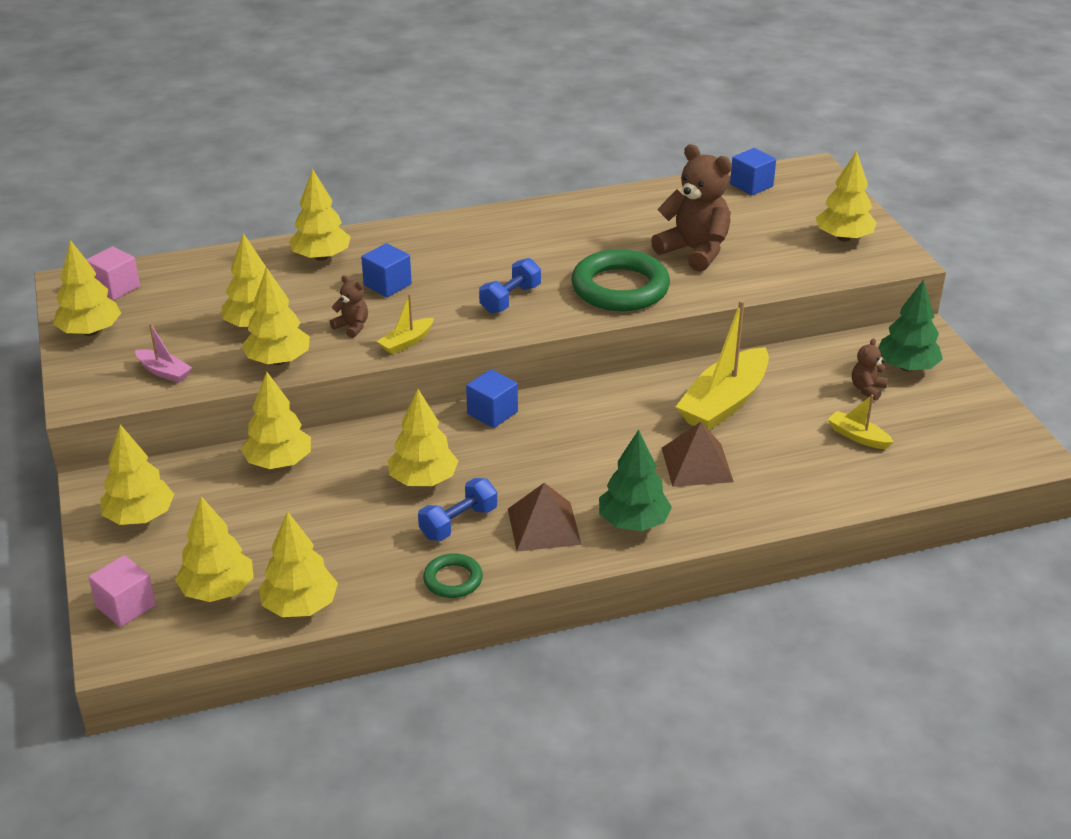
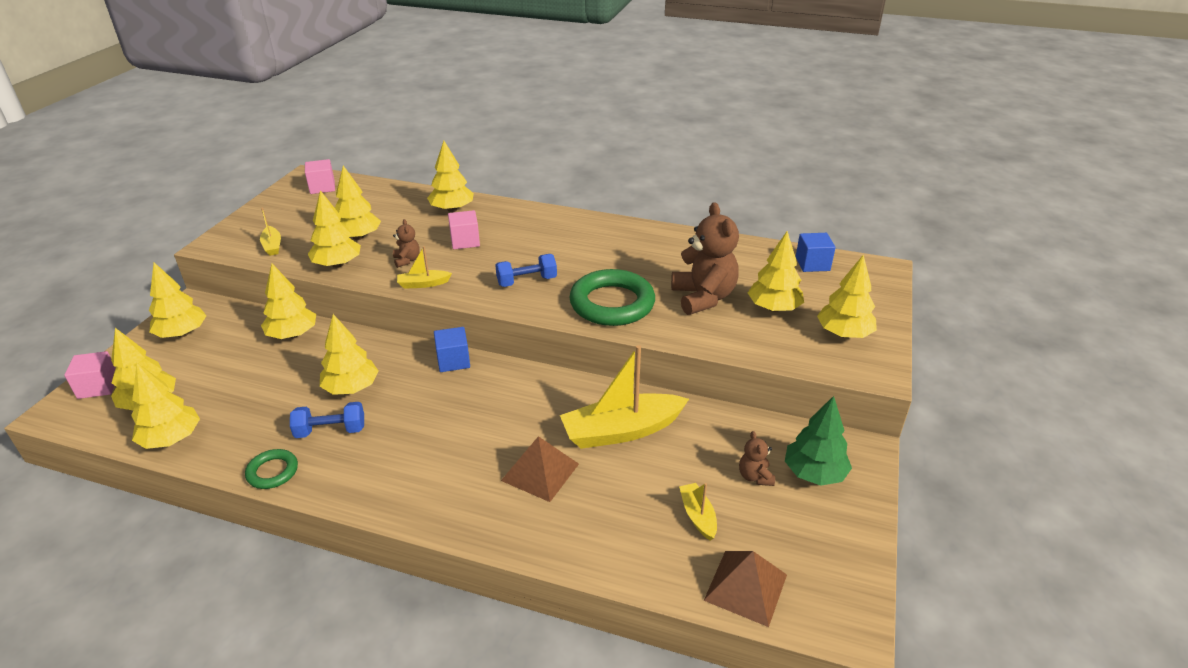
camera: 35 degrees right, 0 degrees up
(90, 331) = (274, 207): yellow tree -> yellow tree (773, 308)
(164, 372) = (272, 246): pink boat -> yellow boat
(387, 284) = (465, 241): blue cube -> pink cube
(544, 526) = (377, 463): brown pyramid -> brown pyramid (745, 587)
(633, 522) = (437, 495): green tree -> none
(867, 389) = (755, 476): brown teddy bear -> brown teddy bear turned 75 degrees counterclockwise

